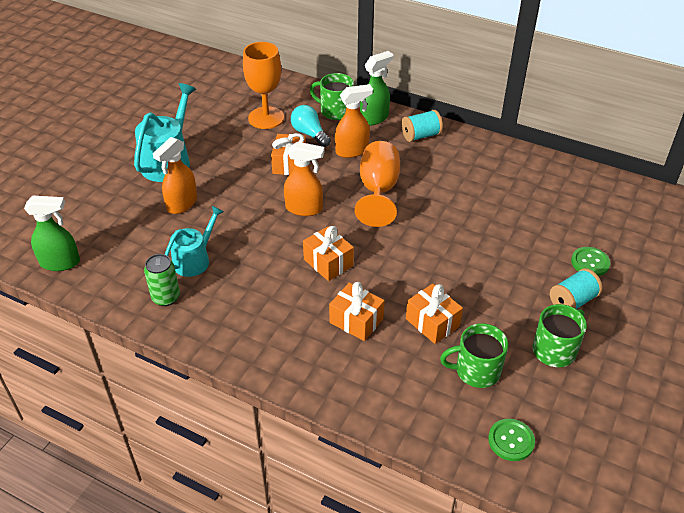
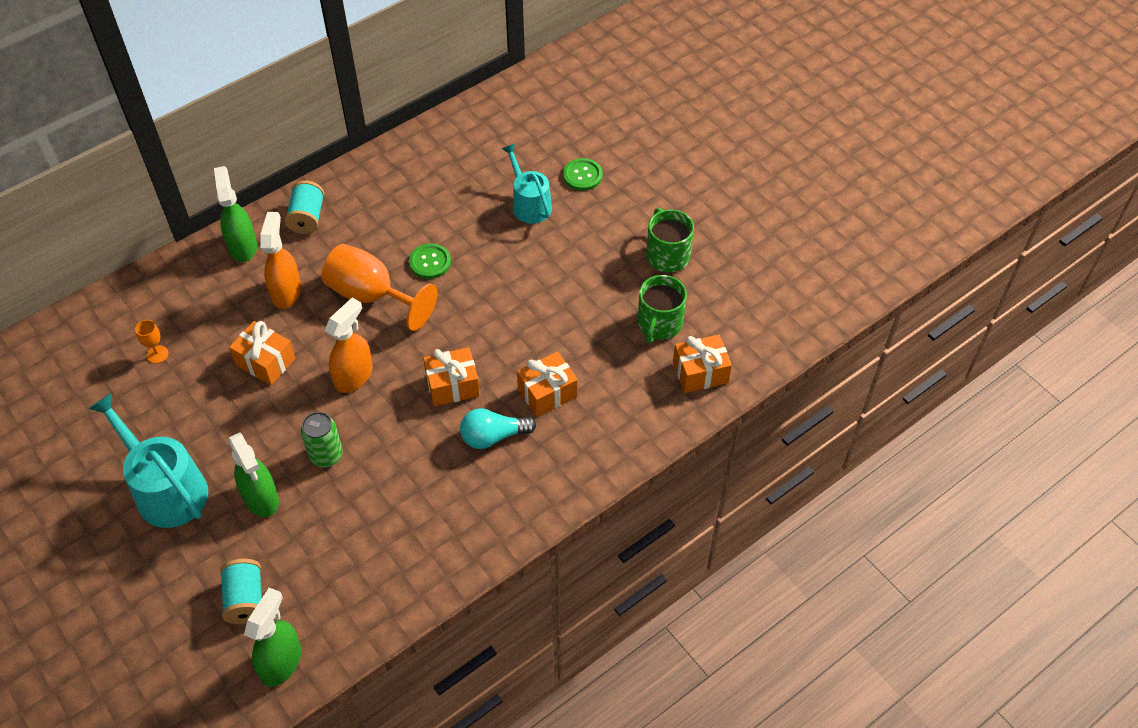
camera: 65 degrees left, 10 degrees up
(166, 297) = (411, 559): green can -> green can (326, 455)
(182, 204) = (261, 498): orange spray bottle -> green spray bottle
(194, 260) = (368, 513): turquoise watering can -> turquoise watering can (529, 204)
(266, 118) = (157, 354): orange goblet -> orange goblet, size x0.42
(309, 134) = (224, 321): turquoise light bulb -> turquoise light bulb (493, 436)
(335, 111) = (199, 278): green mug -> none
(432, 322) = (585, 331): orange gift -> orange gift (700, 372)
(511, 440) = (743, 334): green button -> green button (430, 262)
(572, 301) = (620, 213): turquoise spool -> turquoise spool (245, 599)

